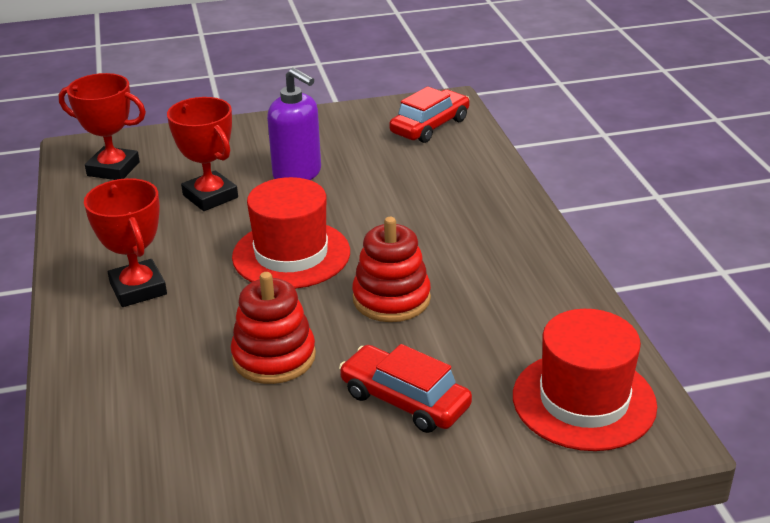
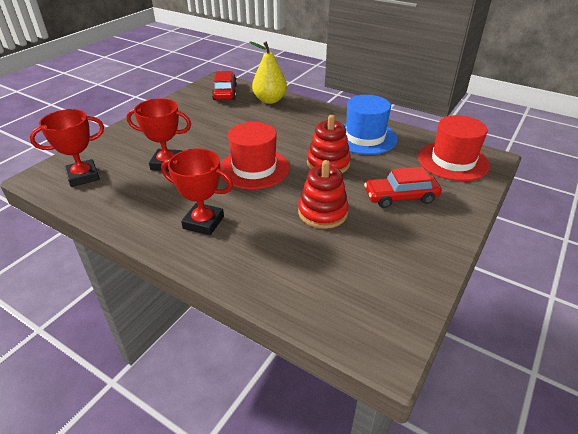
camera: 45 degrees left, 5 degrees up
(297, 174) = (196, 135): purple soap dispenser -> none
(472, 165) = (269, 100): none -> yellow pear
(511, 290) = (364, 137): none -> blue hat

